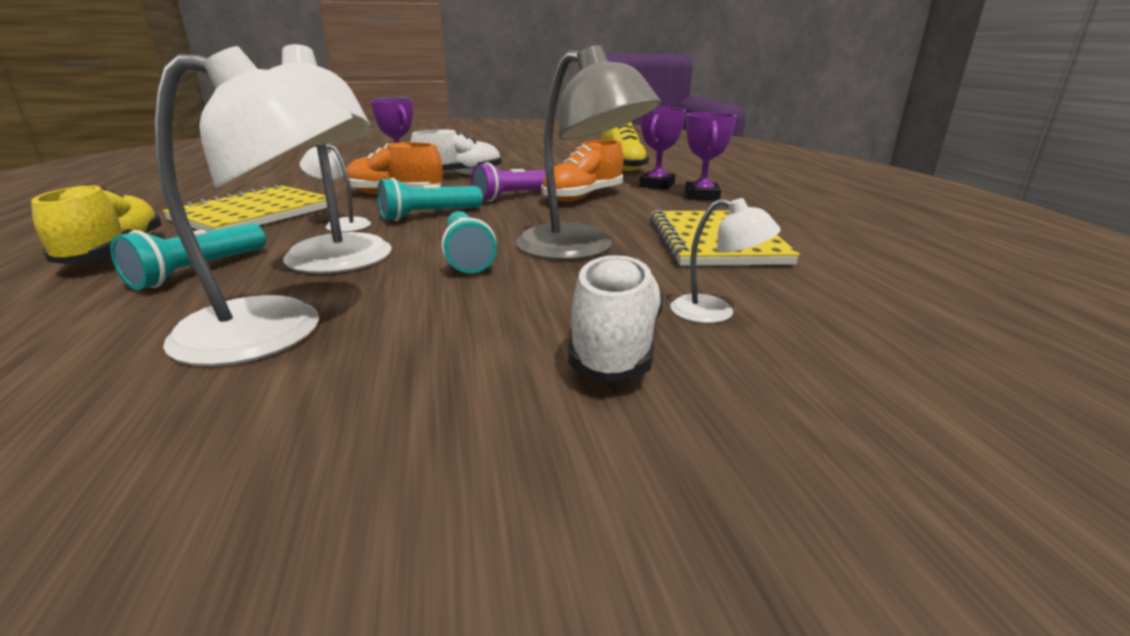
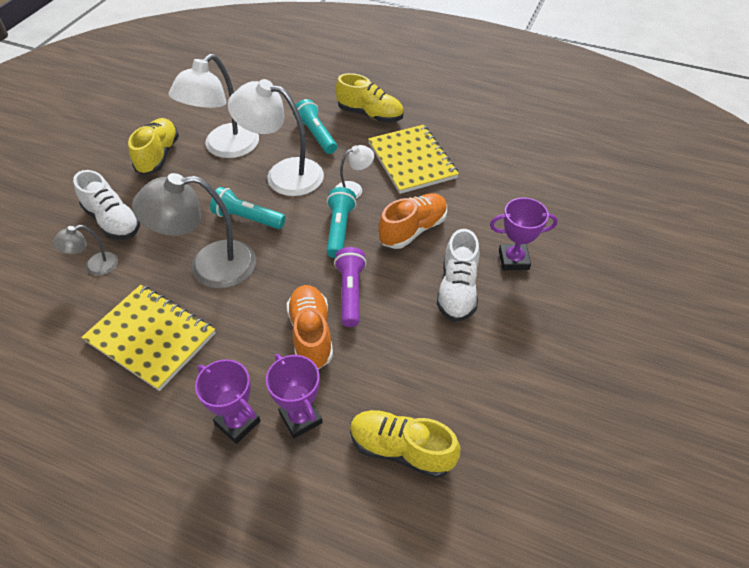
camera: 125 degrees right, 25 degrees up
(357, 397) = (158, 156): none -> yellow shoe
(715, 312) = (95, 266): white lamp -> grey lamp

